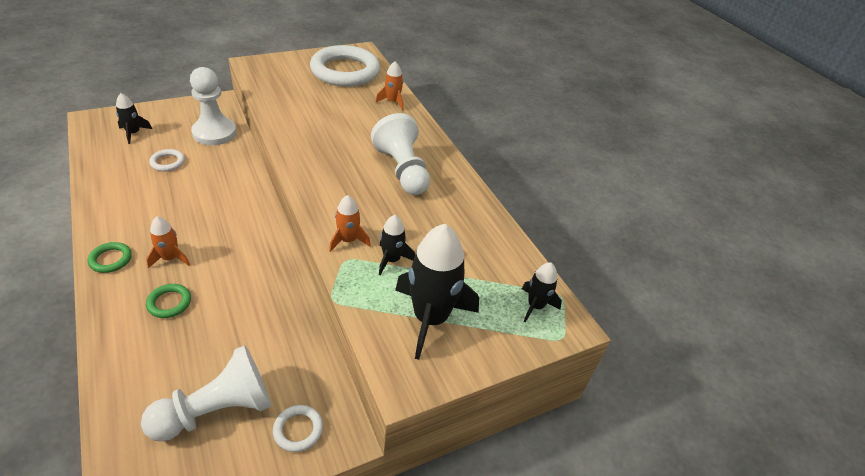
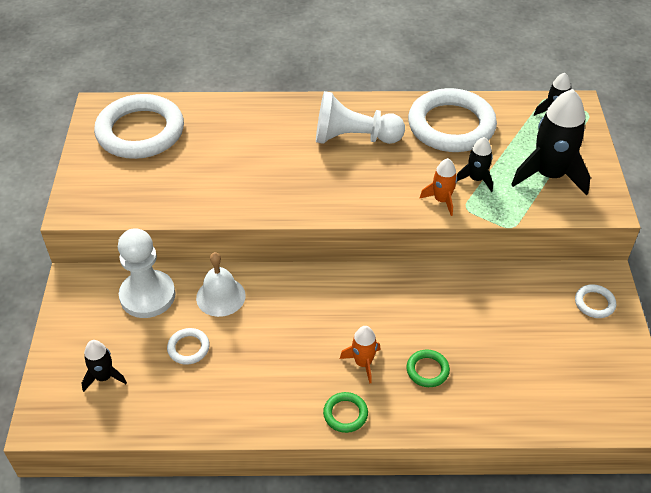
camera: 60 degrees left, 5 degrees up
(217, 410) = (562, 351): white pawn -> none
(224, 165) = (220, 296): none -> white bell
(392, 102) = (228, 111): orange rocket -> none
(460, 228) = (451, 126): none -> white ring

